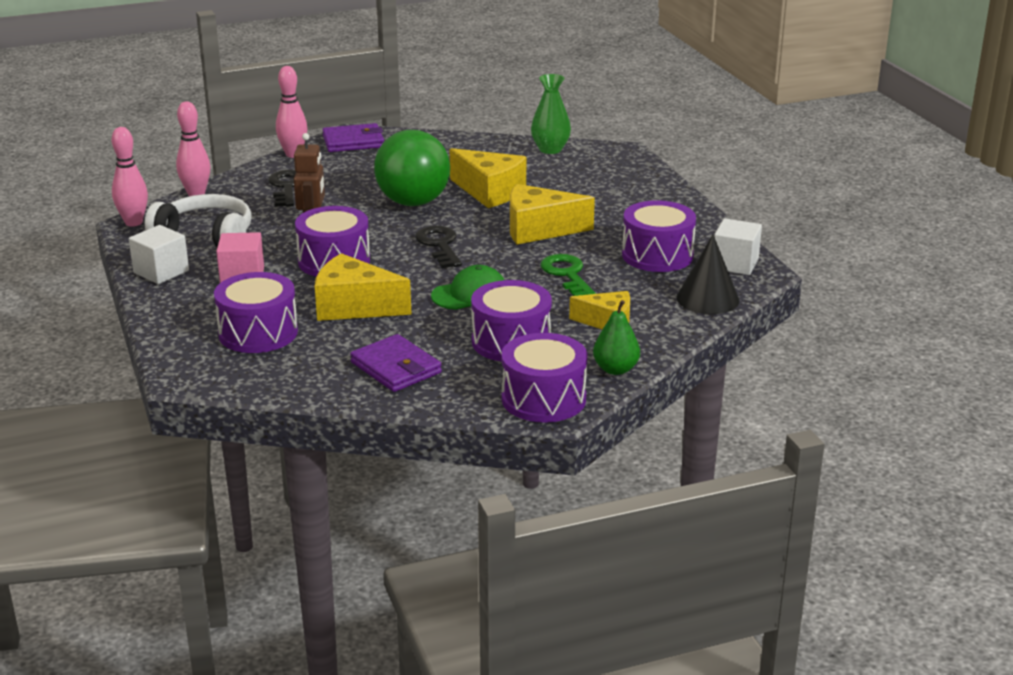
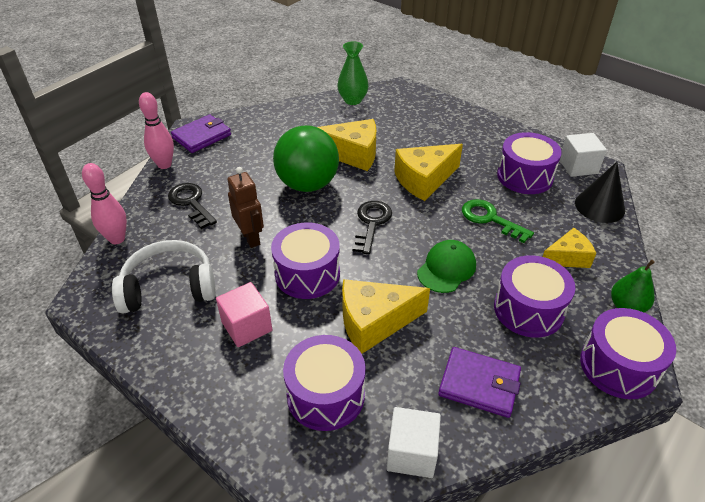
camera: 30 degrees left, 15 degrees up
(133, 222) = (84, 296): pink bowling pin -> none
(161, 272) = (165, 352): white cube -> white cube (411, 453)
(439, 245) = (371, 223): black key -> black key turned 60 degrees clockwise

